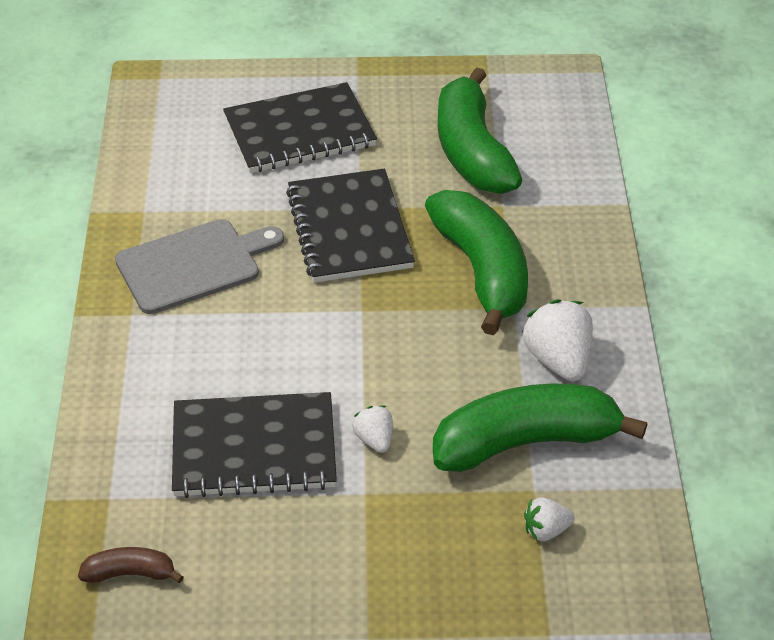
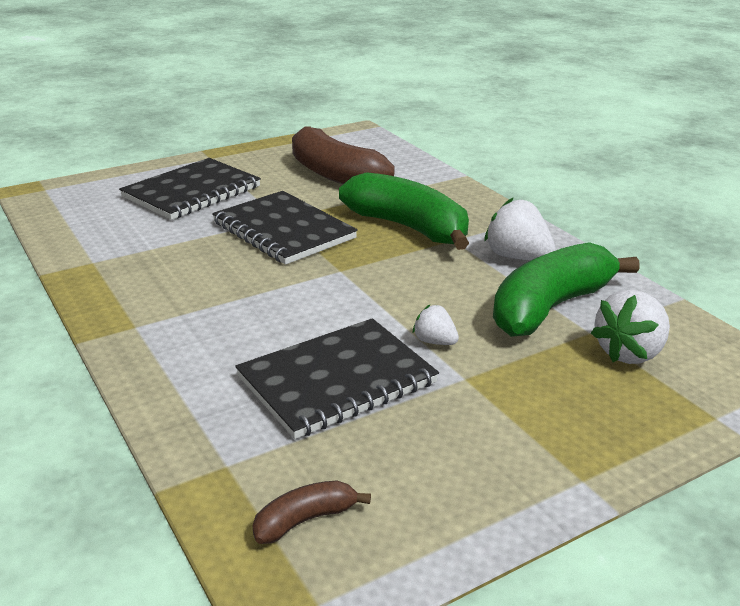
camera: 30 degrees left, 15 degrees down
(194, 265) = (169, 281): grey cutting board -> none
(472, 151) = (334, 174): green banana -> brown banana
(546, 530) = (629, 353): white strawberry -> white strawberry, size x1.79

